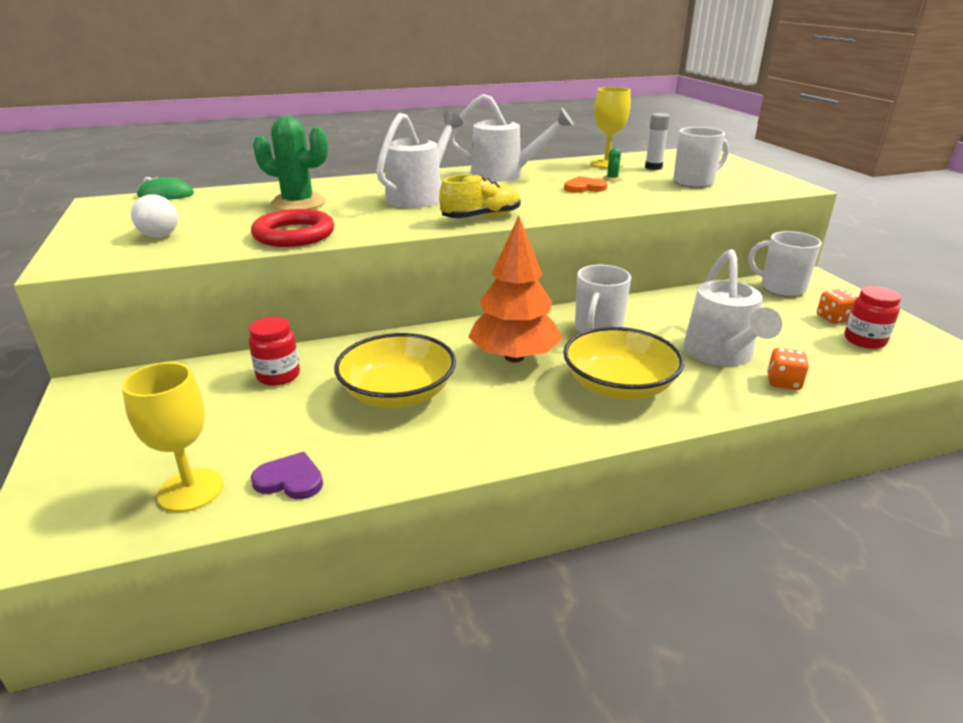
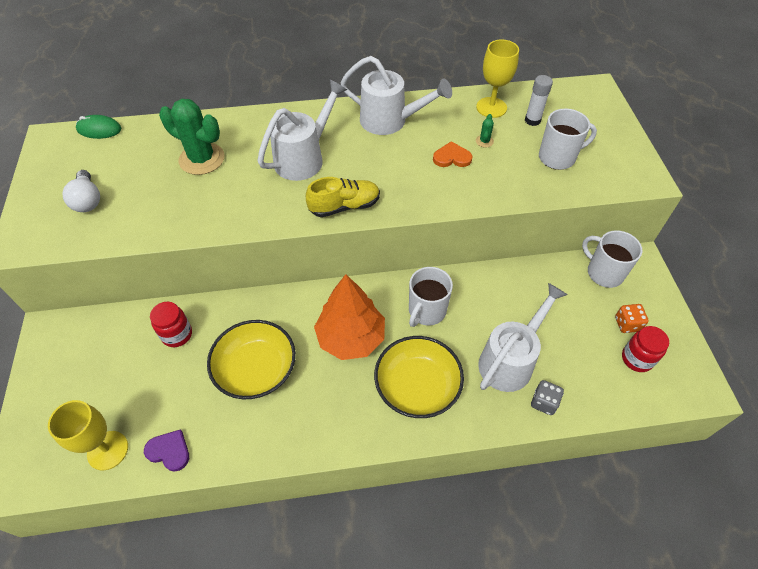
camera: 10 degrees right, 25 degrees up
(294, 234) = (189, 218): red ring -> none
(721, 355) = (510, 360): white watering can -> white watering can turned 150 degrees counterclockwise
(783, 382) = (544, 402): orange dice -> grey dice

